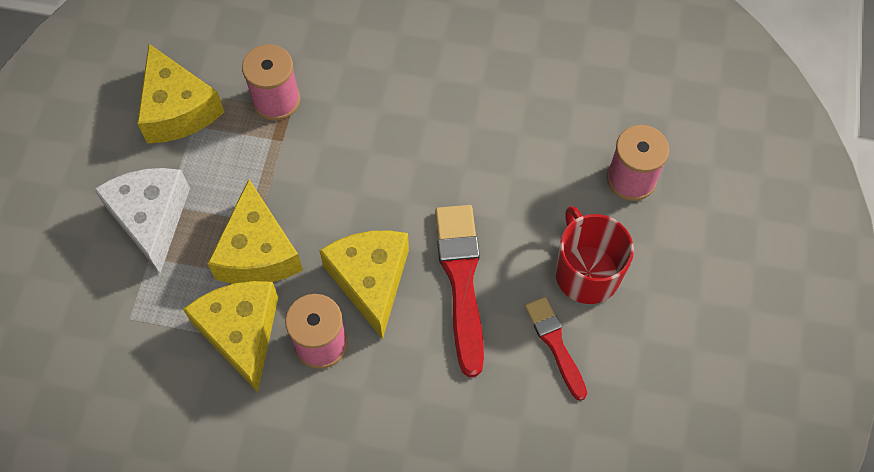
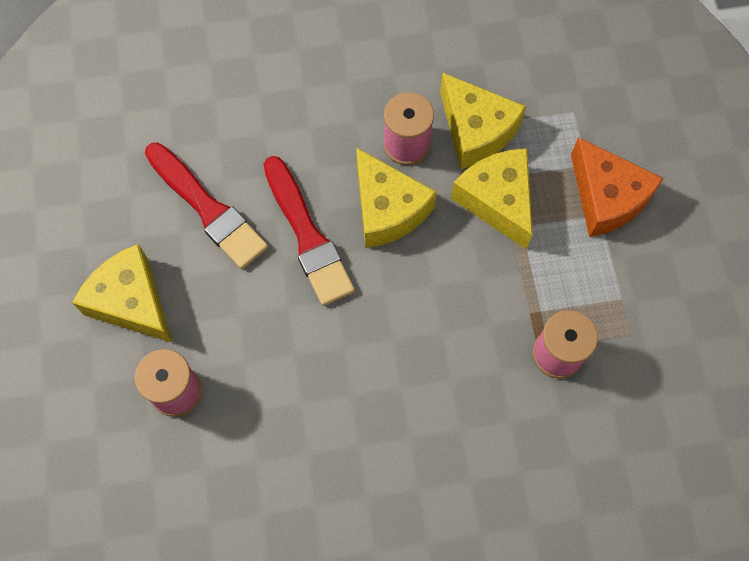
camera: 160 degrees right, 5 degrees up
(151, 218) = (606, 198): white cheese -> orange cheese
(178, 109) = (646, 310): yellow cheese -> yellow cheese (131, 302)
(555, 344) = (207, 209): red brush -> red brush, size x1.66
(586, 272) = (197, 282): red mug -> none

